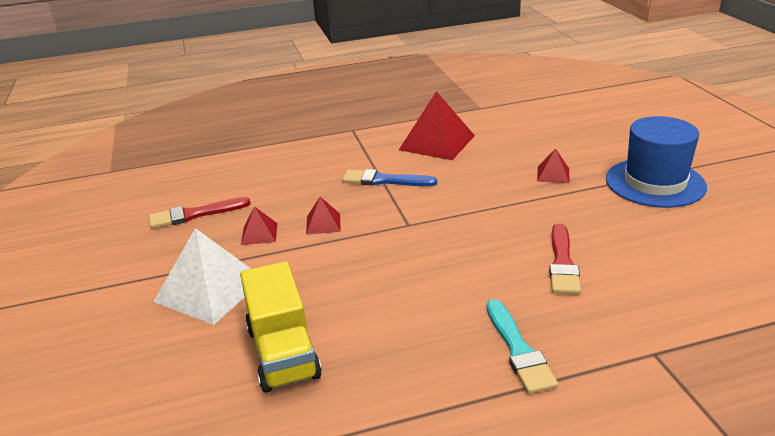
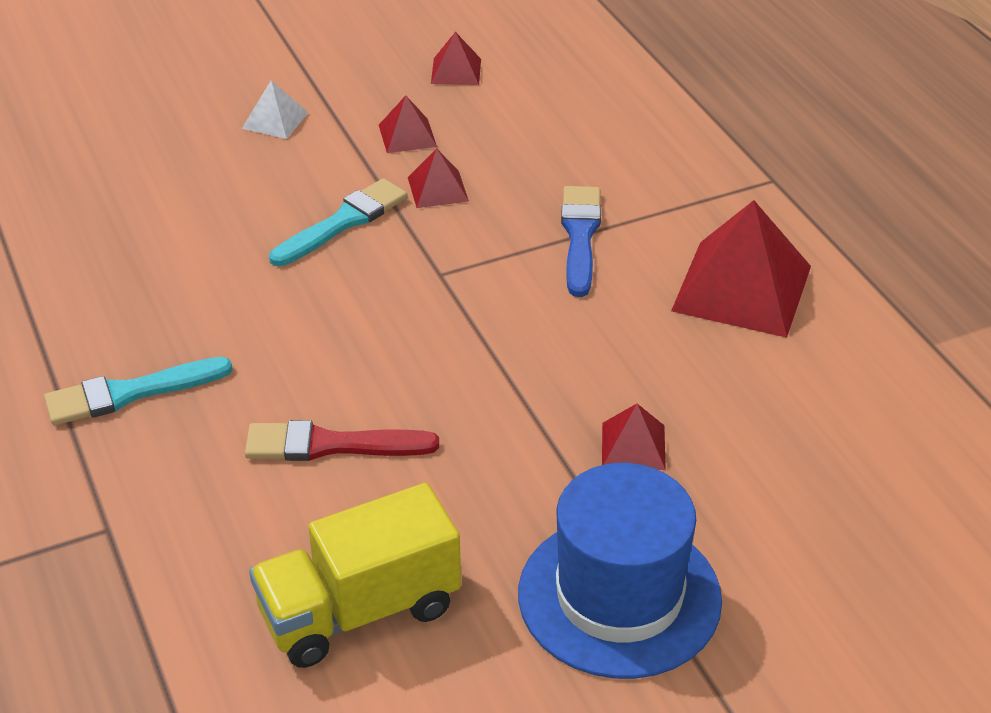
camera: 80 degrees right, 10 degrees up
(195, 214) = (456, 71): red brush -> red pyramid
(210, 290) = (275, 120): white pyramid -> white pyramid, size x0.49
(283, 352) = (148, 197): yellow truck -> yellow truck (359, 611)
(346, 259) = (343, 222): none -> turquoise brush

